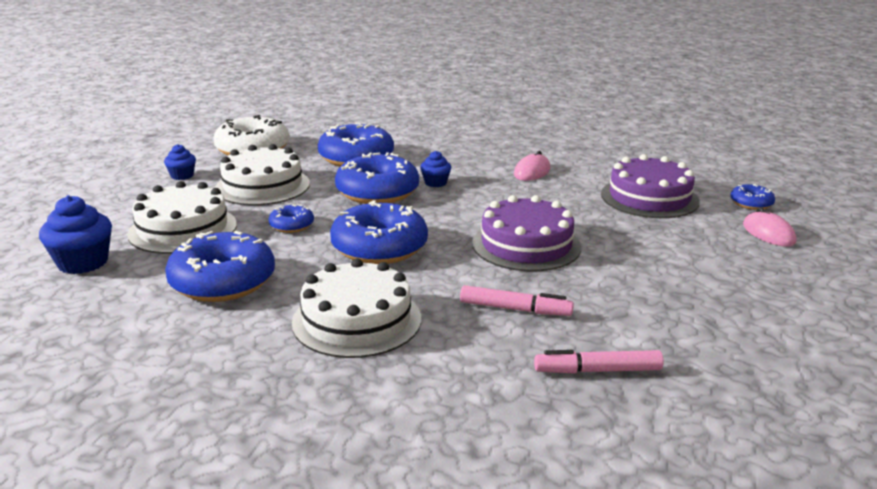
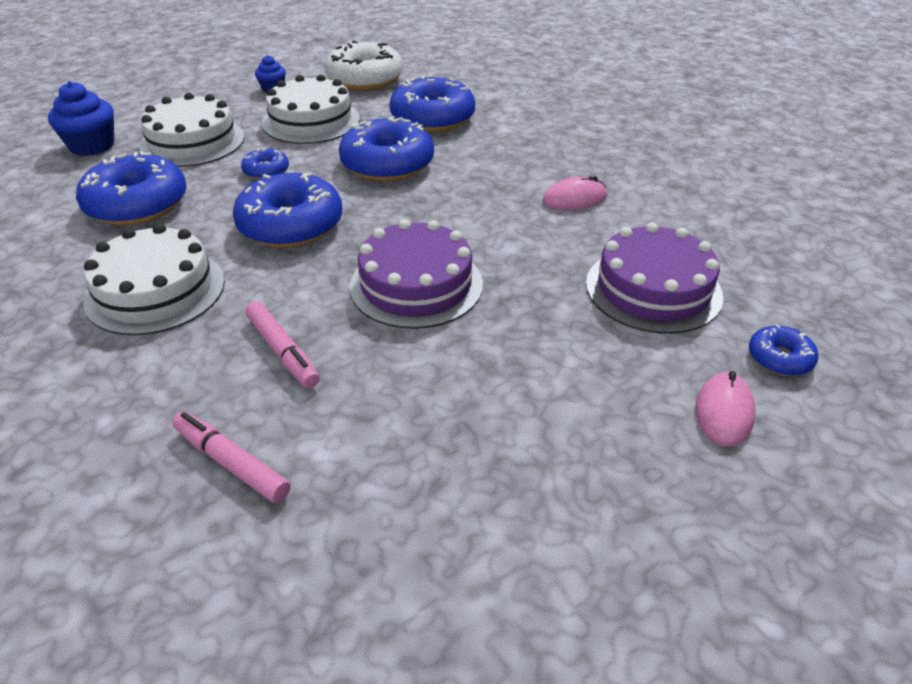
camera: 40 degrees right, 15 degrees up
(435, 183) = (455, 174): blue cupcake -> none

